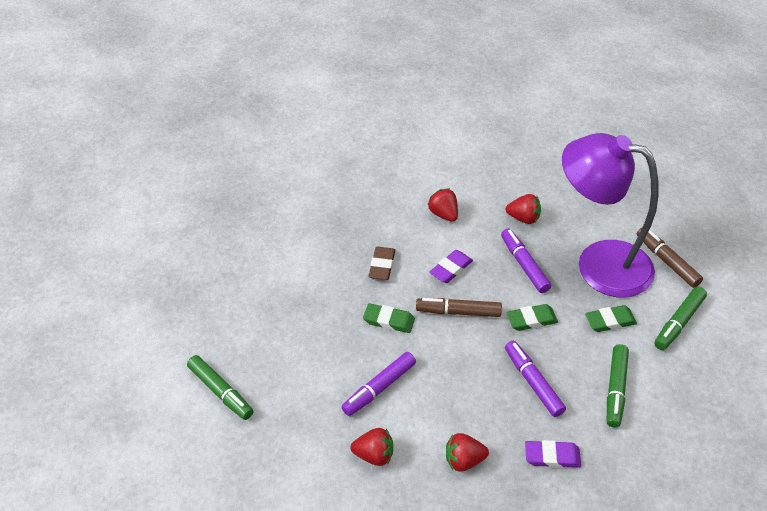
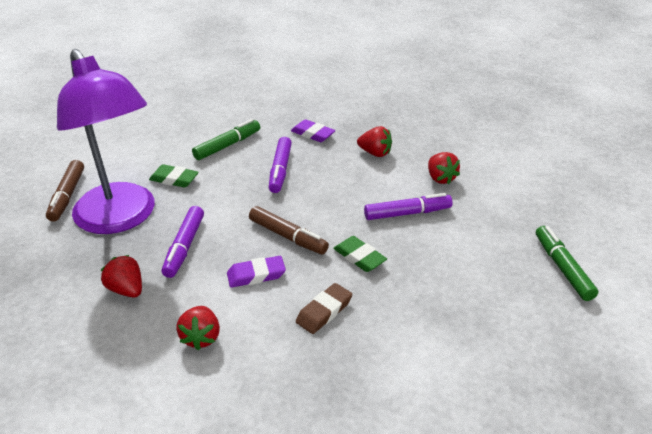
camera: 150 degrees left, 10 degrees down
(374, 455) = (440, 178): red strawberry -> red strawberry turned 150 degrees counterclockwise
(531, 320) = (233, 205): green eraser -> none
(678, 322) = (128, 159): green marker -> none

